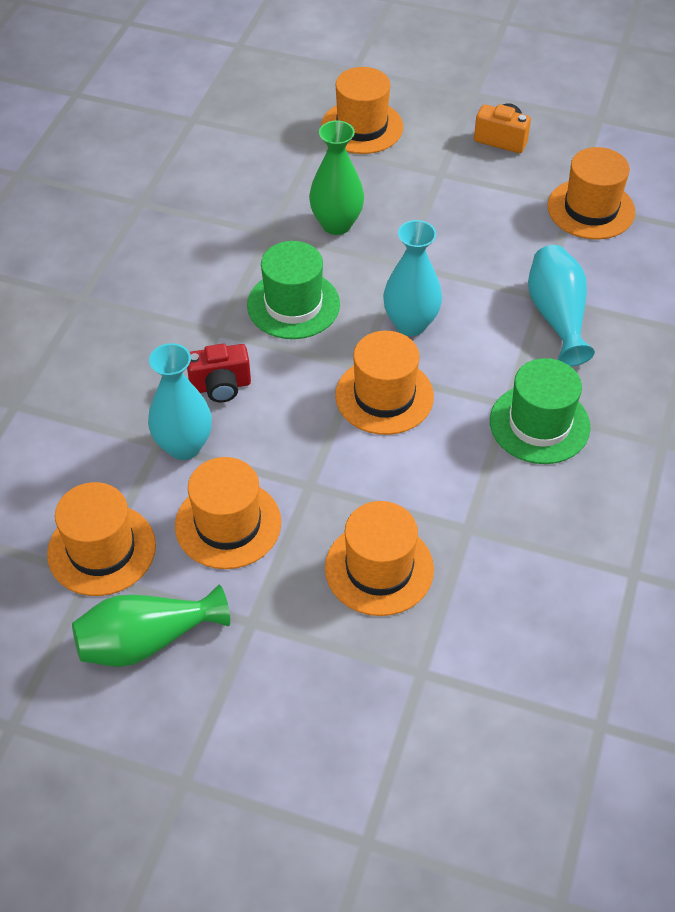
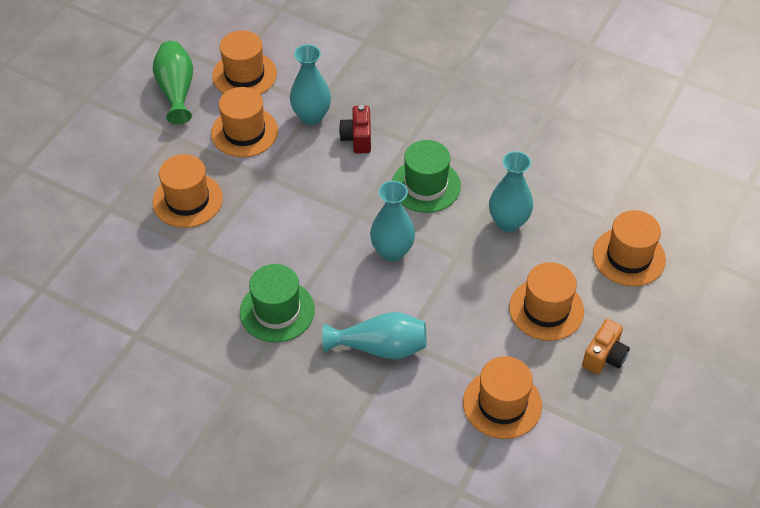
camera: 100 degrees right, 0 degrees up
(336, 224) = (508, 222): green vase -> turquoise vase
(384, 396) = (326, 225): orange hat -> orange hat (546, 309)

